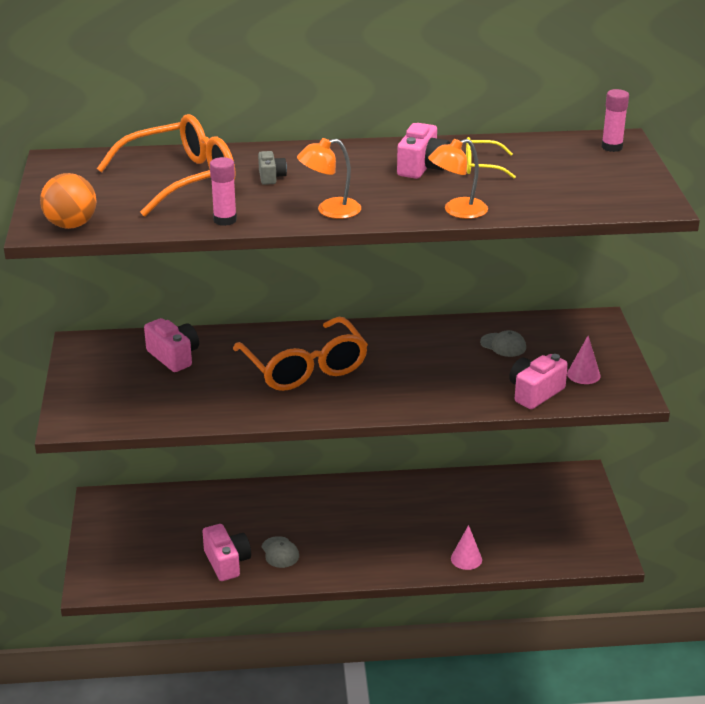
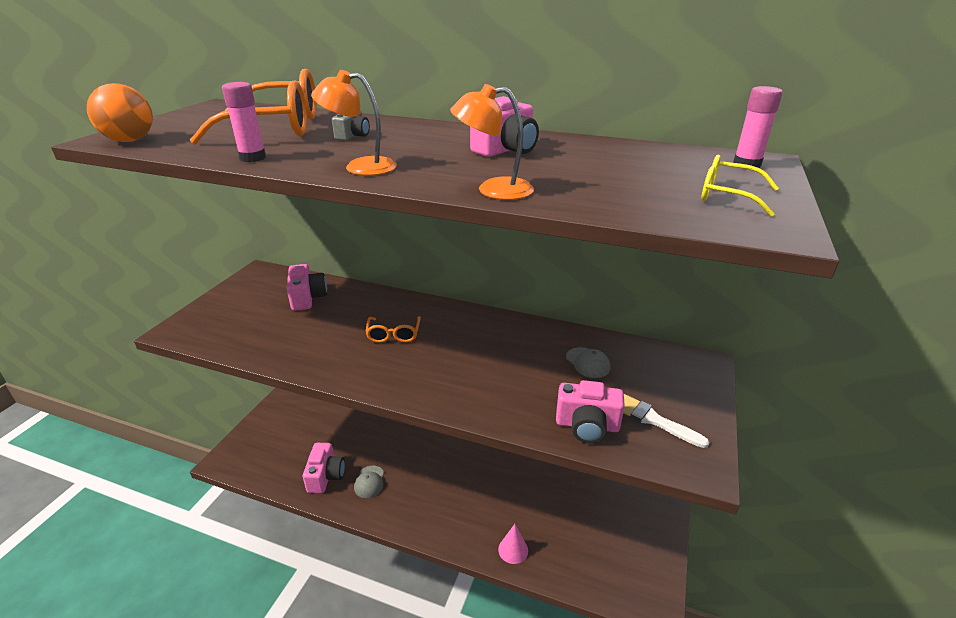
camera: 25 degrees right, 0 degrees up
(304, 367) = (393, 334): orange glasses -> orange glasses, size x0.48
(482, 166) = (572, 158): yellow glasses -> yellow glasses (728, 196)
(535, 393) = (587, 426): pink camera -> pink camera turned 150 degrees counterclockwise
(583, 374) = (654, 420): pink cone -> white brush

